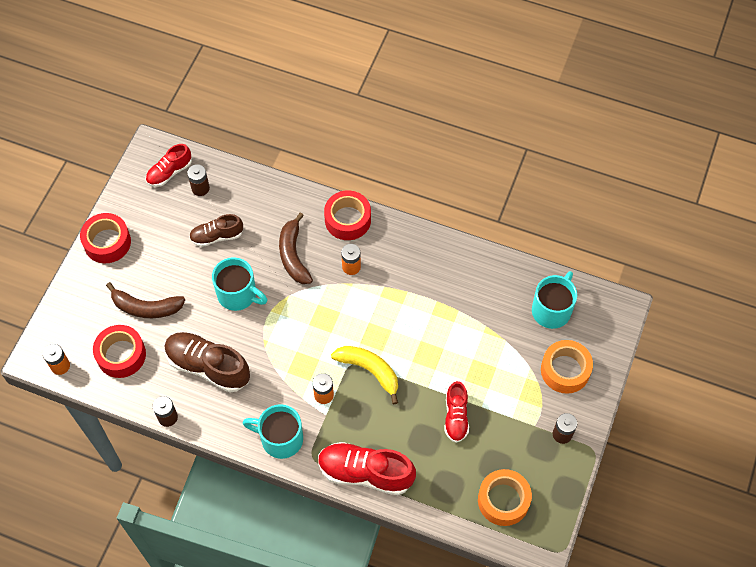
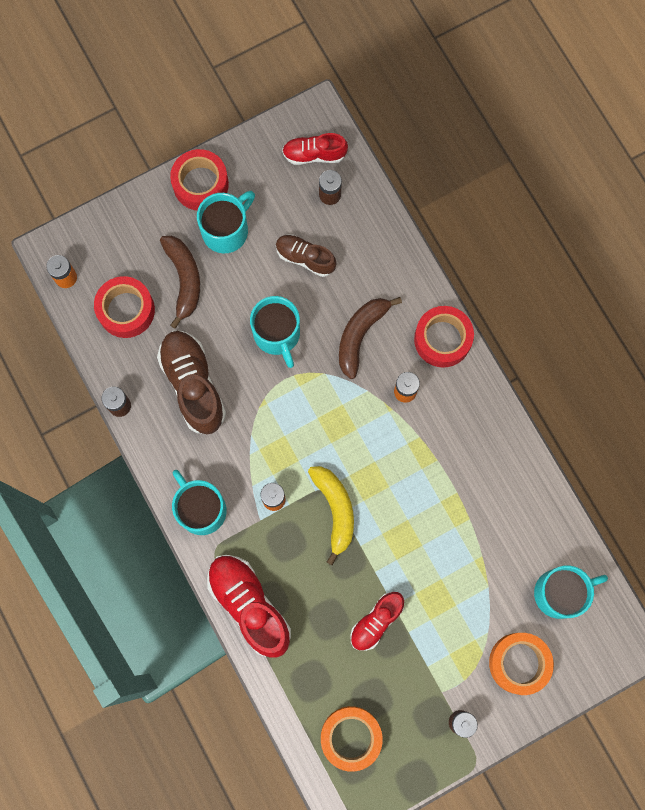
camera: 40 degrees right, 15 degrees up
(146, 307) = (184, 280): brown banana -> brown banana turned 150 degrees counterclockwise
(149, 257) = (226, 230): none -> turquoise mug

